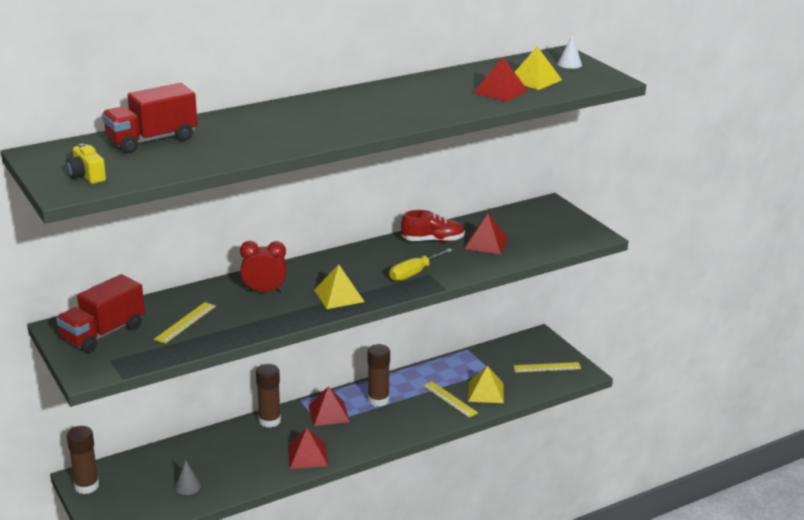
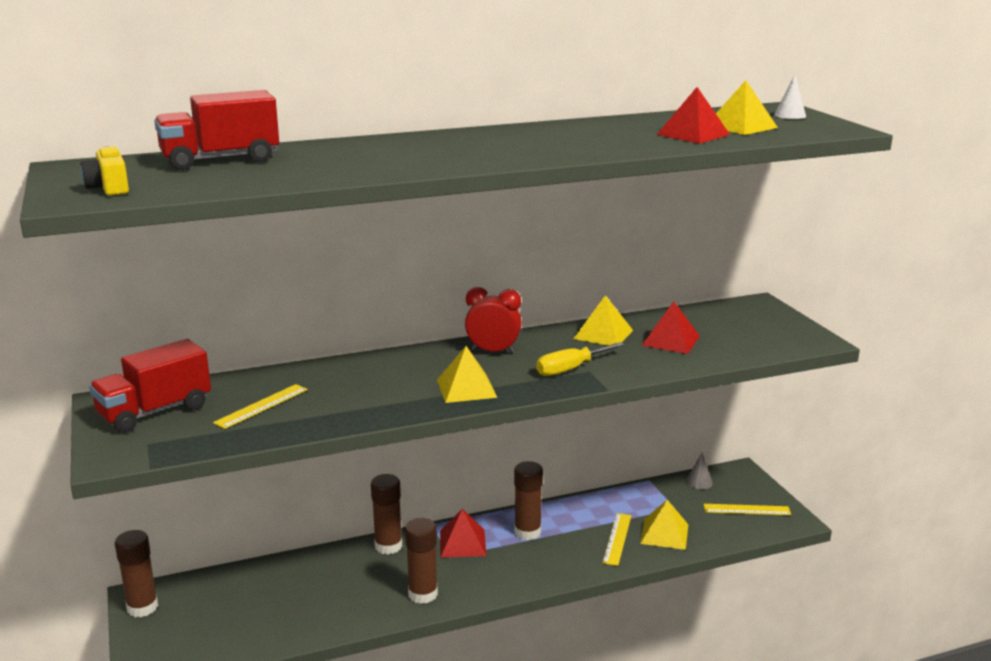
camera: 10 degrees right, 5 degrees down
(187, 486) = (263, 620): grey cone -> grey cone (699, 482)
(264, 291) = (375, 377): red clock -> red clock (493, 351)
(307, 455) = (423, 594): red pyramid -> brown glue stick
(433, 240) = (603, 334): red shoe -> yellow pyramid
(449, 399) = (617, 538): yellow ruler -> yellow ruler turned 45 degrees clockwise

